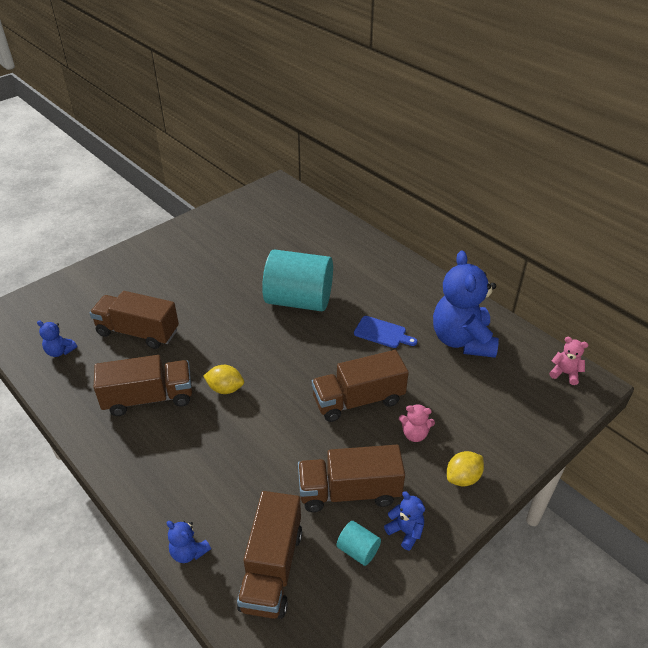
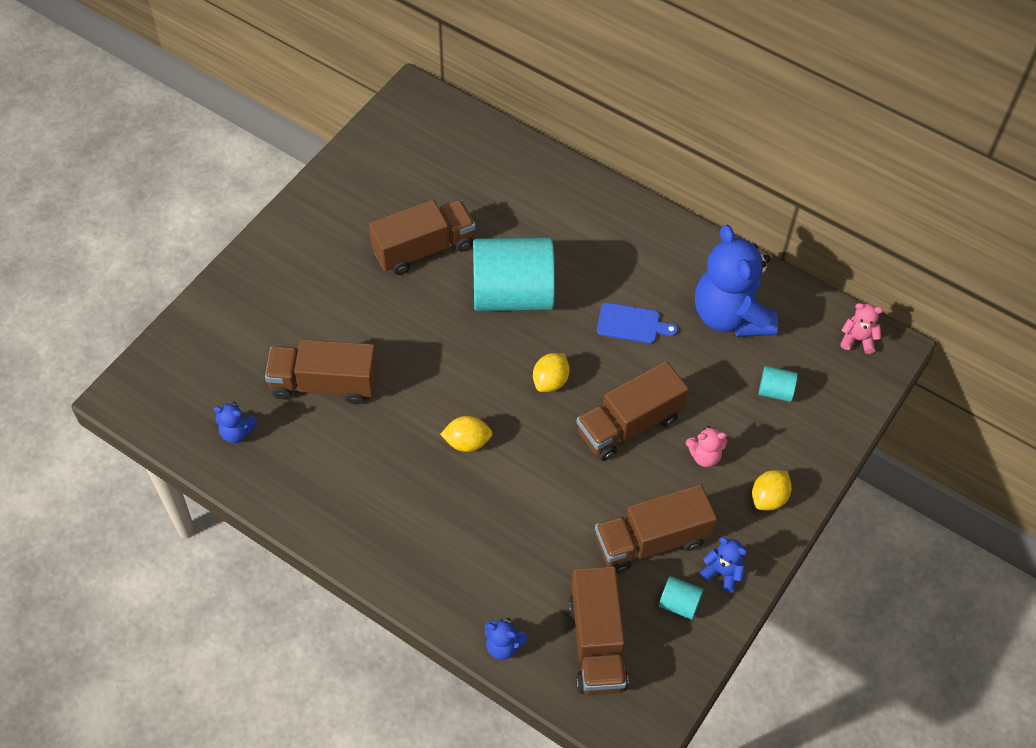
camera: 15 degrees left, 15 degrees up
(149, 398) = (380, 474): brown truck -> brown truck (424, 249)
(306, 359) = (550, 381): none -> yellow lemon
(487, 398) = (775, 391): none -> turquoise cylinder

